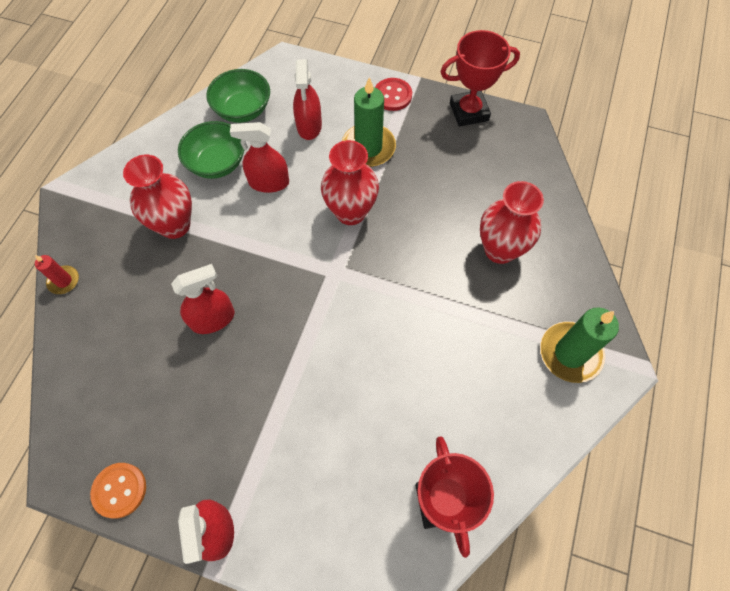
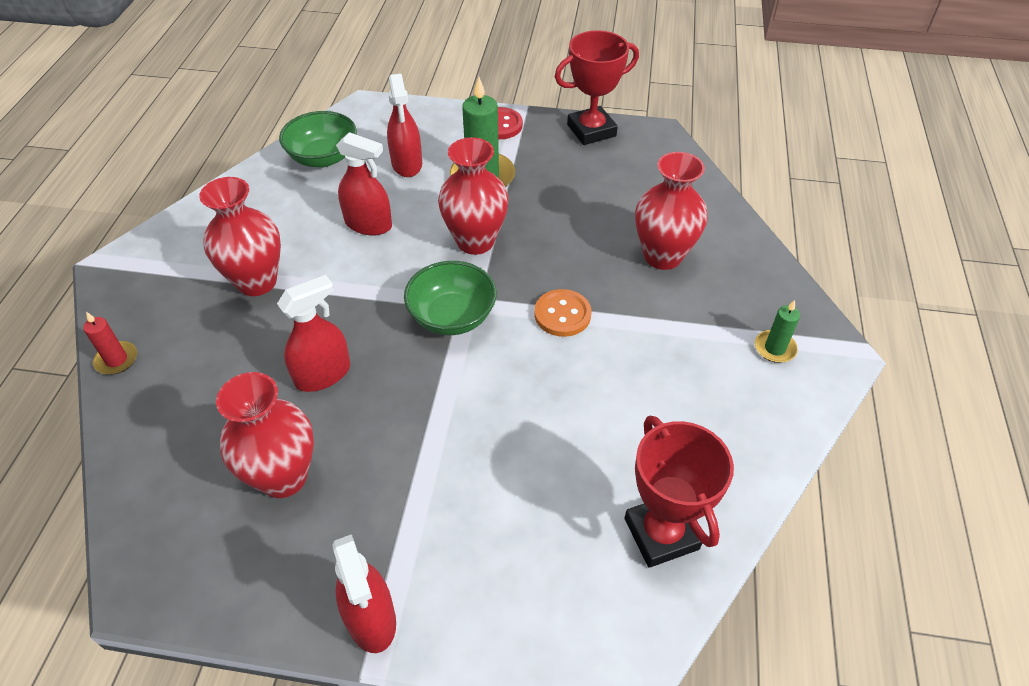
camera: 10 degrees left, 15 degrees down
(119, 490) = (225, 591): orange button -> orange button (562, 314)
(172, 404) = (283, 477): none -> red vase
(217, 163) = (300, 213): green bowl -> green bowl (452, 317)
(269, 182) = (368, 224): red spray bottle -> red spray bottle turned 150 degrees counterclockwise
(570, 353) = (774, 348): green candle -> green candle, size x0.53

